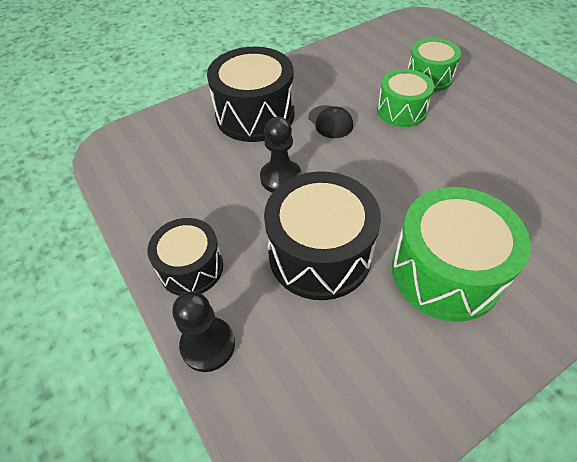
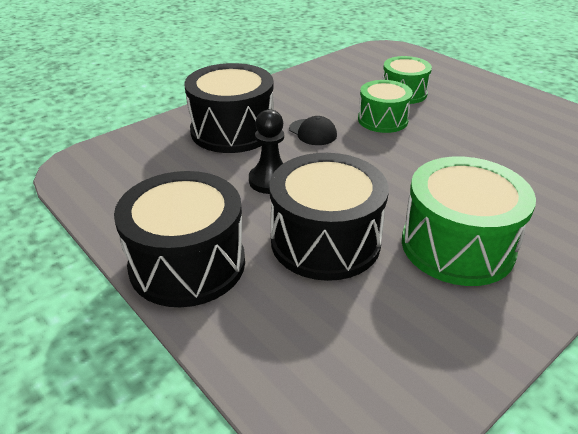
camera: 10 degrees left, 15 degrees down
(191, 268) = (187, 264): black drum -> black drum, size x1.62
(208, 345) = (219, 330): black pawn -> none

